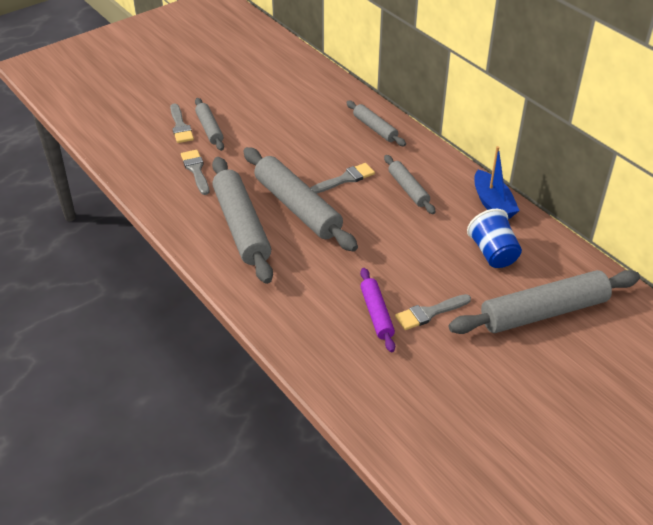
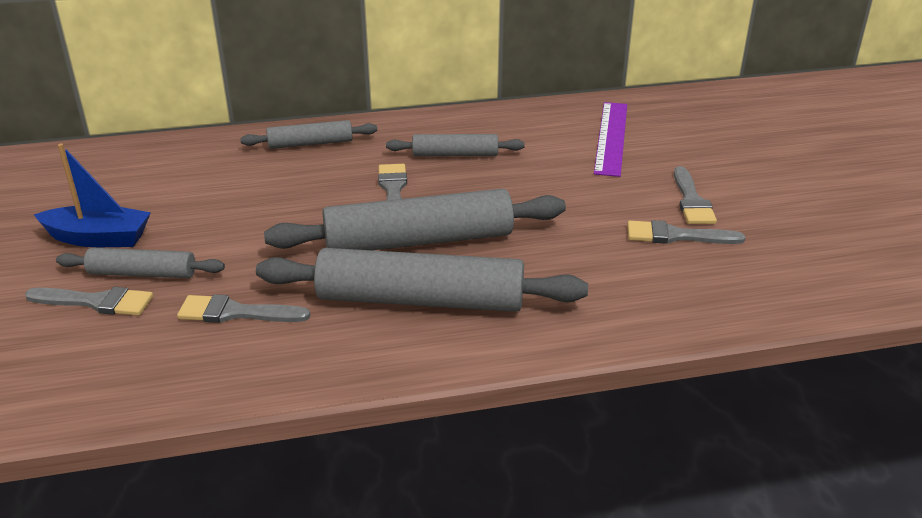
camera: 65 degrees left, 10 degrees down
(376, 314) = (676, 236): purple rolling pin -> grey brush
(492, 204) = (526, 115): blue boat -> blue boat (98, 238)
(493, 253) = (611, 137): blue cup -> purple ruler
(543, 312) = (721, 137): grey rolling pin -> none

